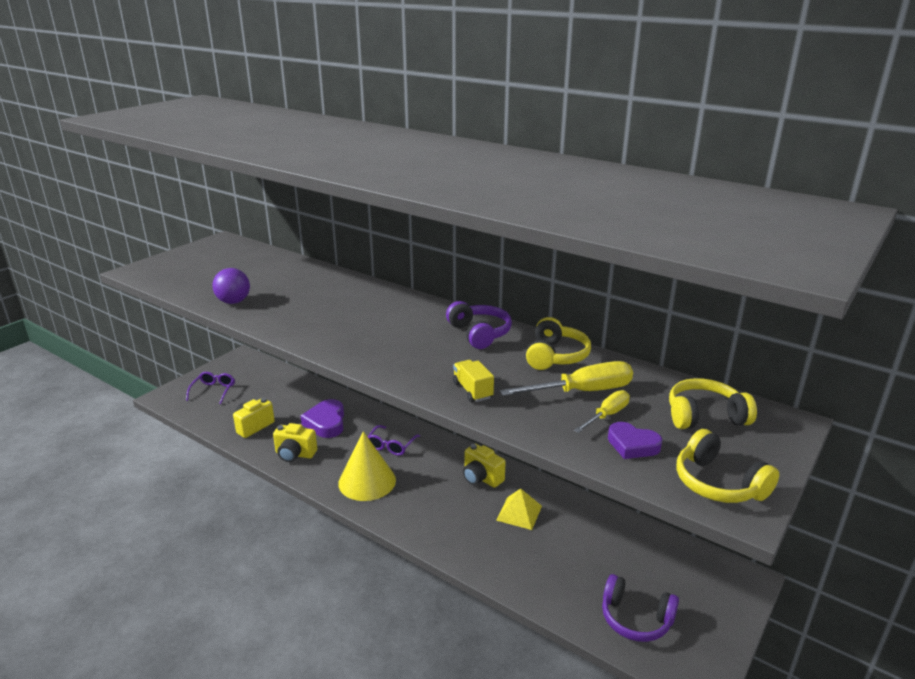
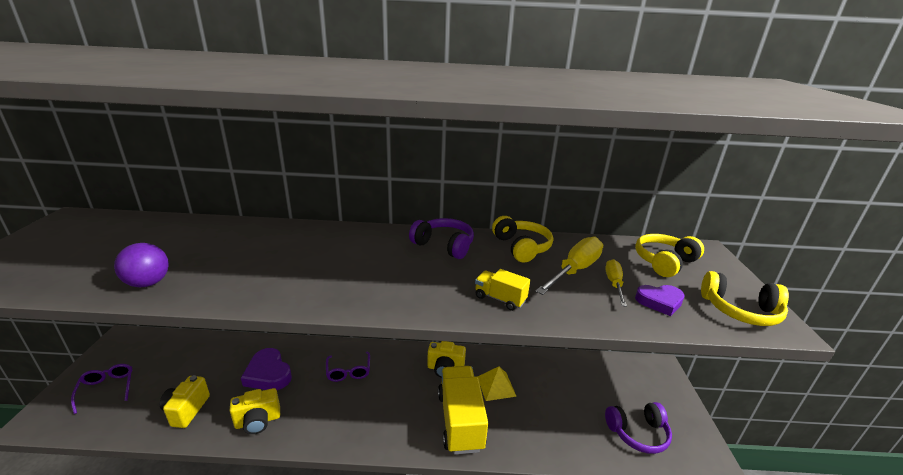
camera: 35 degrees left, 0 degrees up
(367, 481) = (352, 416): yellow cone -> none
(456, 525) = (460, 420): none -> yellow truck

